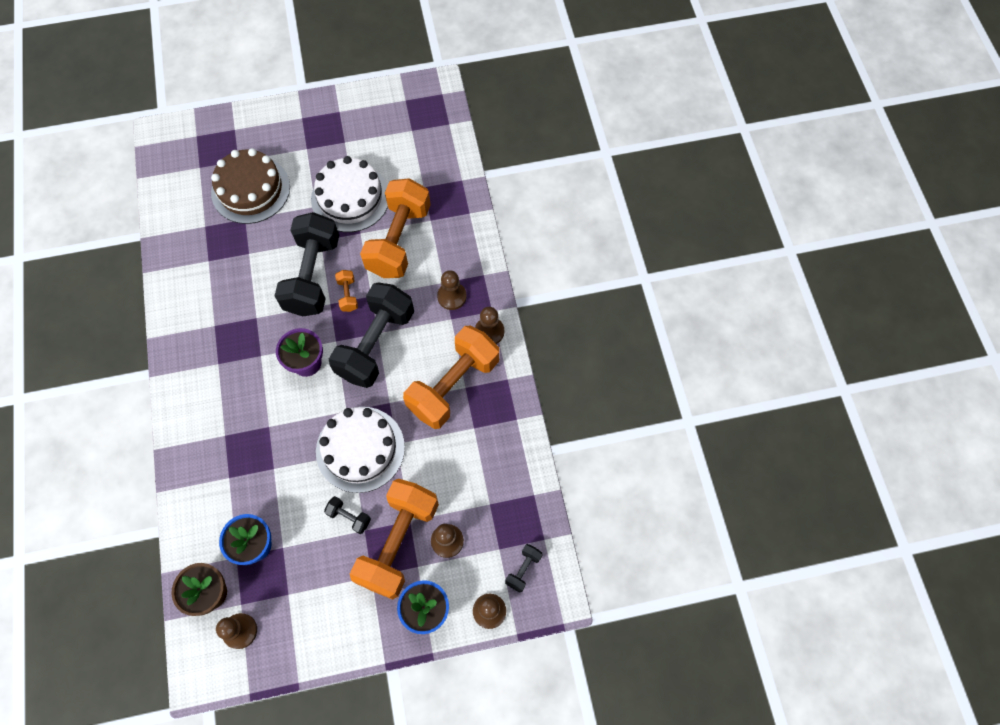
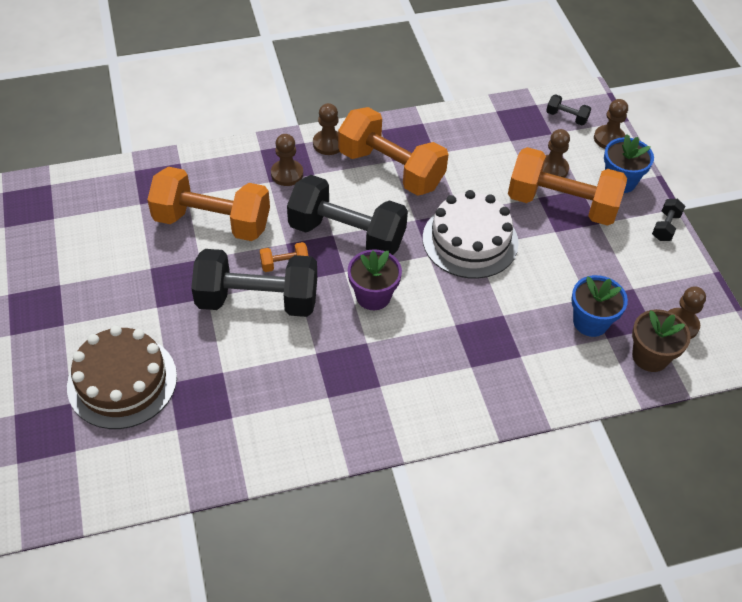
camera: 95 degrees left, 15 degrees down
(349, 517) = (544, 244): black dumbbell -> black dumbbell (665, 227)
(350, 198) = (148, 272): white cake -> none

